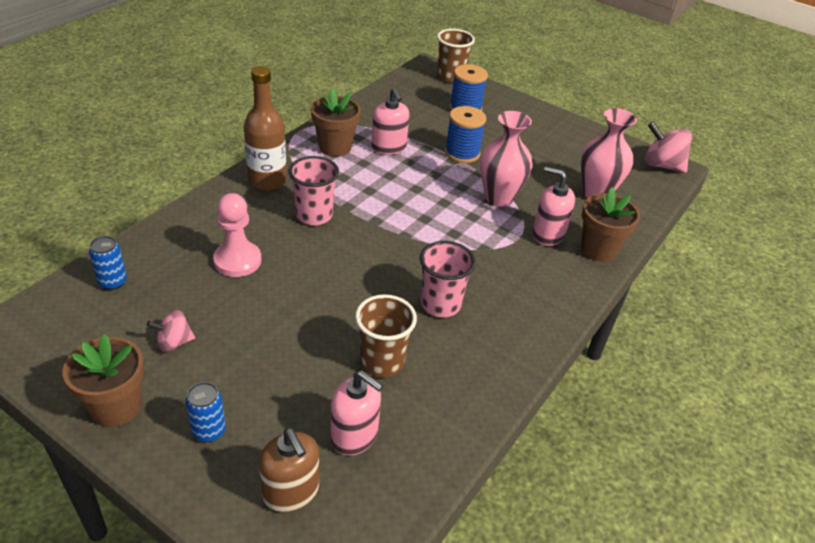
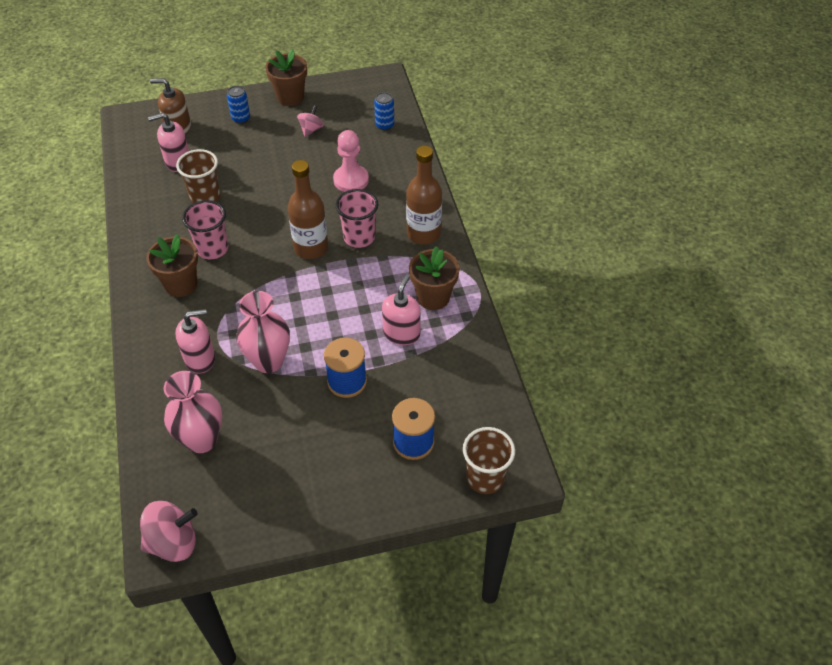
camera: 135 degrees right, 10 degrees up
(361, 238) = (311, 248): none -> brown bottle
(389, 147) = (401, 333): pink soap dispenser -> pink soap dispenser turned 90 degrees clockwise
(598, 249) = (152, 378): brown flower pot -> brown flower pot (181, 284)

